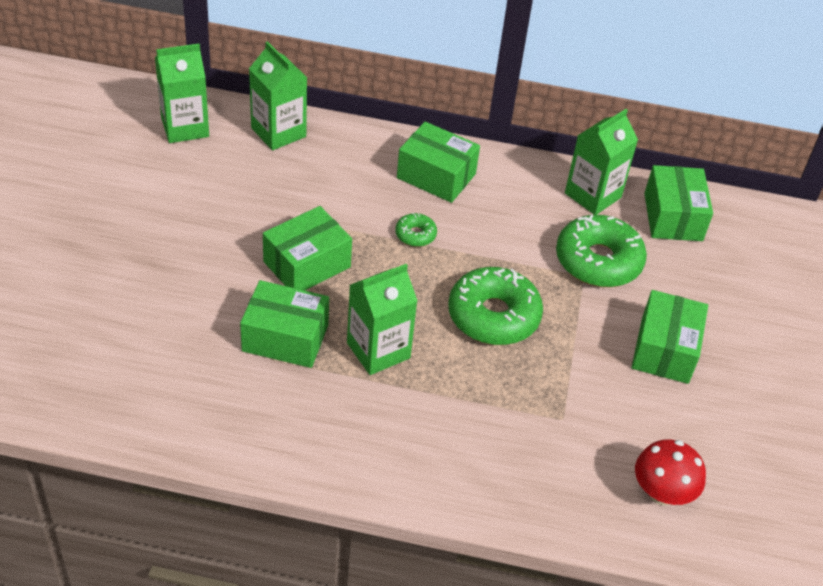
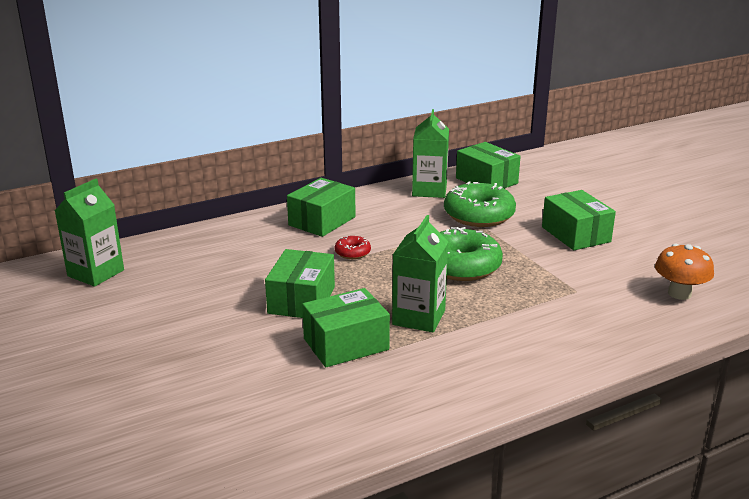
camera: 35 degrees left, 20 degrees down
(278, 132) = (177, 246): green carton -> none
(415, 235) = (352, 253): green donut -> red donut
(436, 176) = (322, 221): green box -> green box turned 45 degrees counterclockwise
(662, 493) = (679, 293): red mushroom -> orange mushroom

